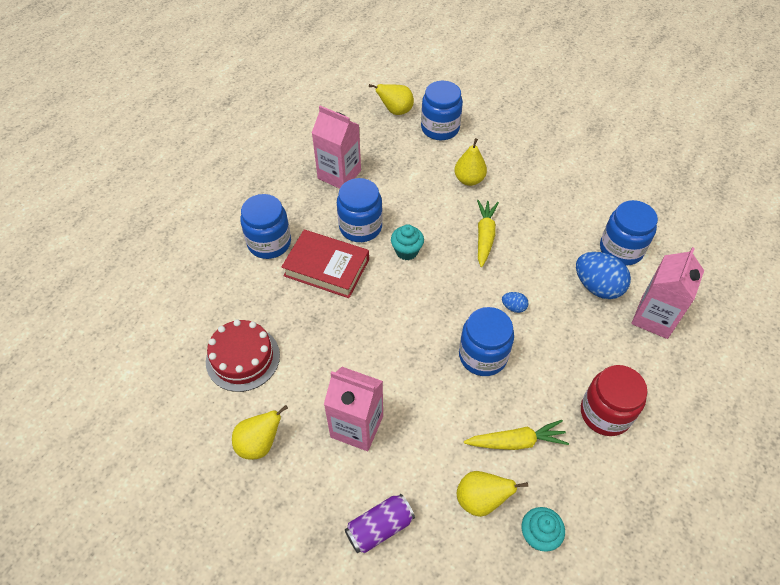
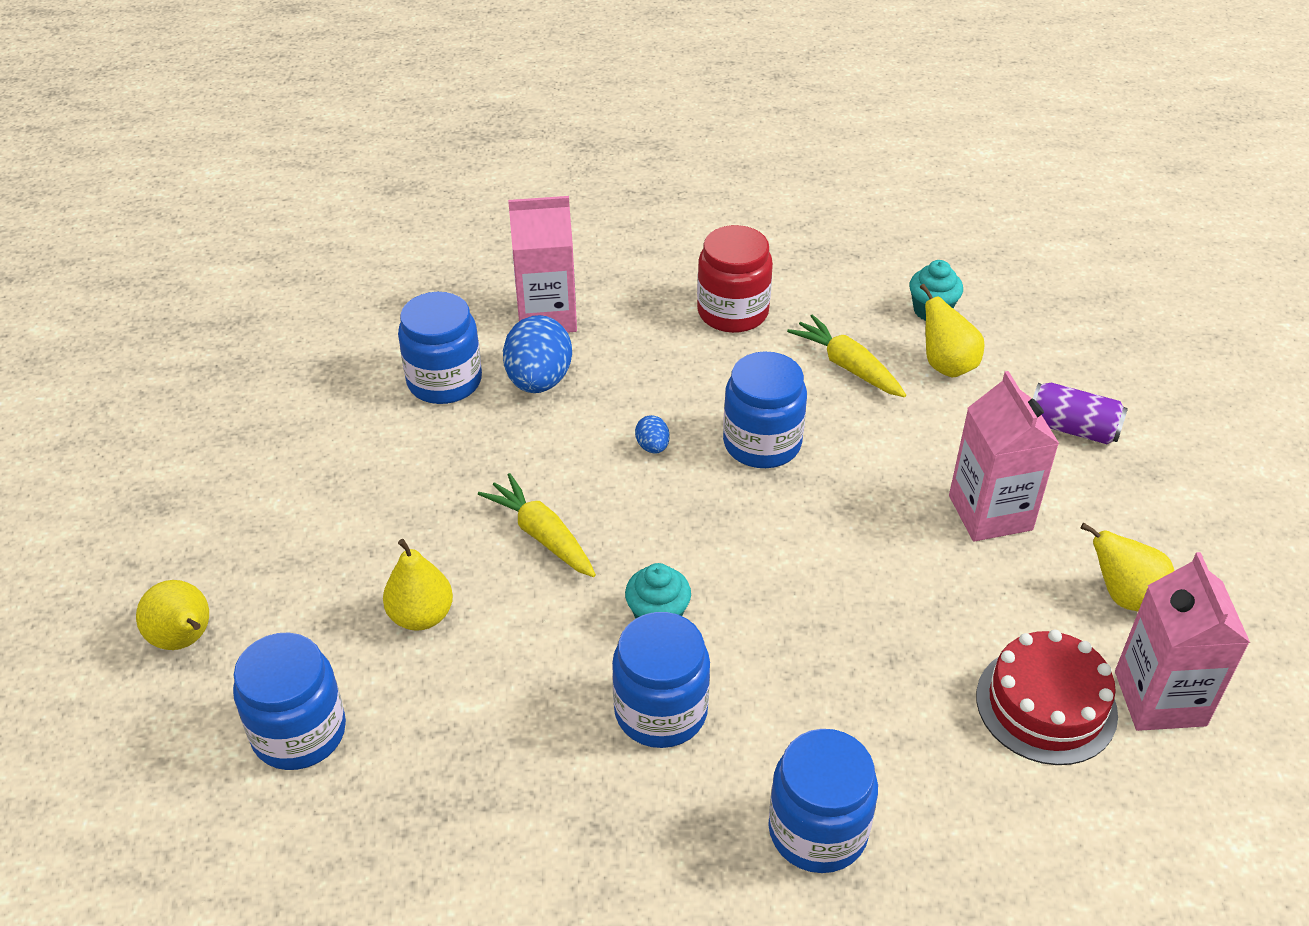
camera: 125 degrees left, 10 degrees down
(326, 267) = (788, 705): red book -> none
(339, 174) = (558, 829): pink carton -> pink carton (1160, 698)
(395, 111) = (288, 845): yellow pear -> yellow pear (184, 639)
(485, 236) = (542, 535): yellow carrot -> yellow carrot turned 75 degrees clockwise

